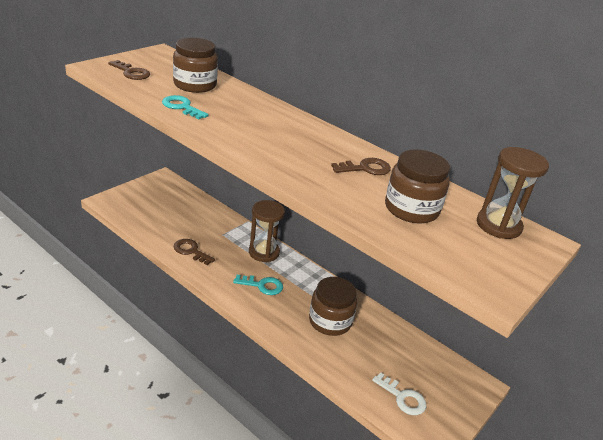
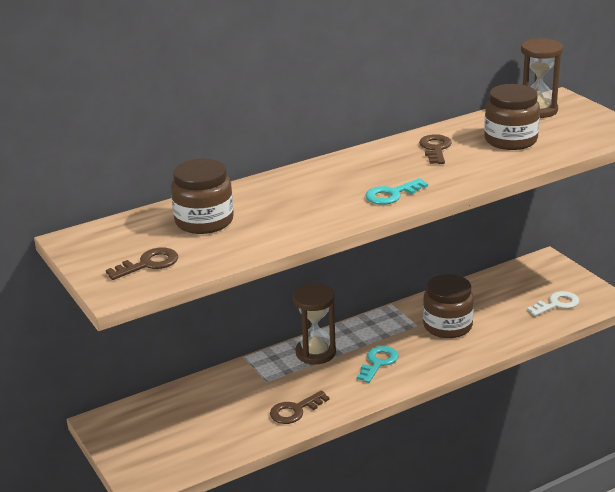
camera: 65 degrees left, 5 degrees down
(182, 107) = (271, 234): turquoise key -> turquoise key (392, 194)

